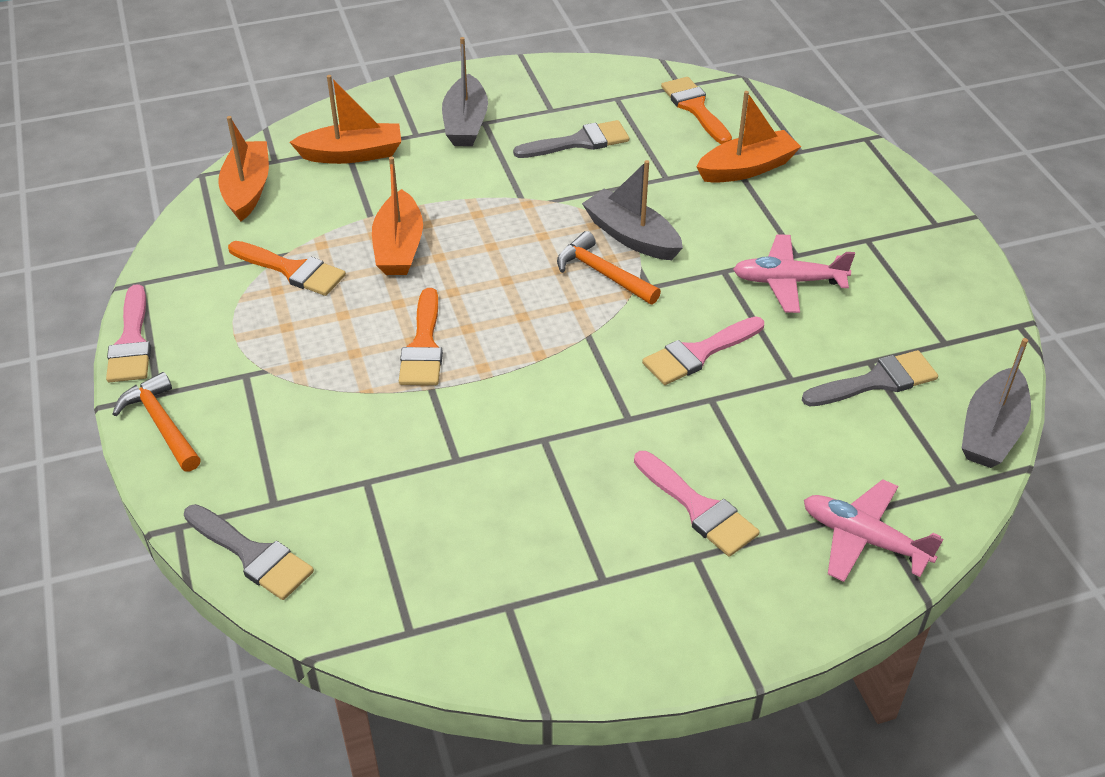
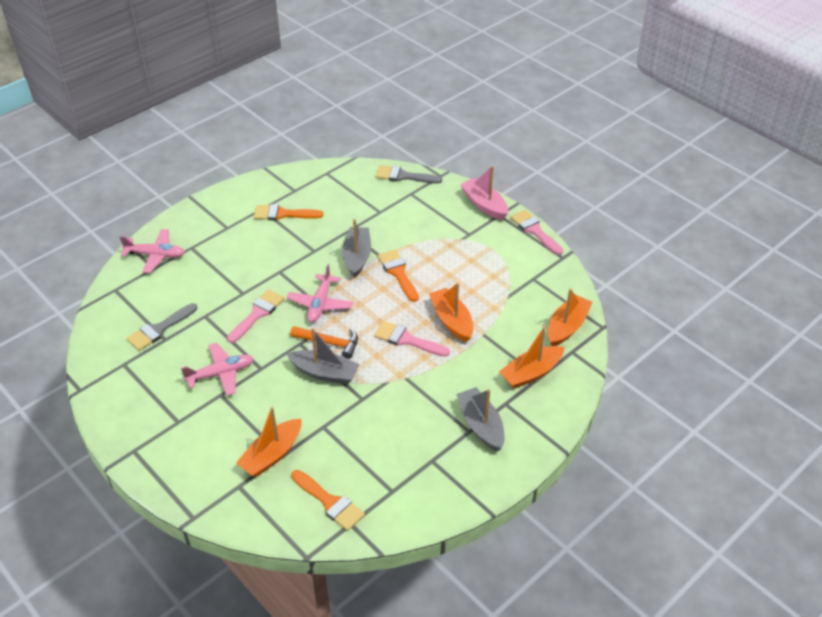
camera: 155 degrees right, 0 degrees up
(162, 424) = (484, 205): orange hammer -> pink boat
(247, 189) = (567, 327): orange boat -> orange boat turned 120 degrees counterclockwise
(292, 270) = (496, 288): orange brush -> orange brush (283, 214)
(579, 142) = (395, 437): grey brush -> none
(585, 336) = (320, 304): none -> pink plane
(698, 508) = (232, 245): pink brush -> pink brush (407, 340)
(991, 431) = (97, 322): grey boat -> grey boat (357, 257)

